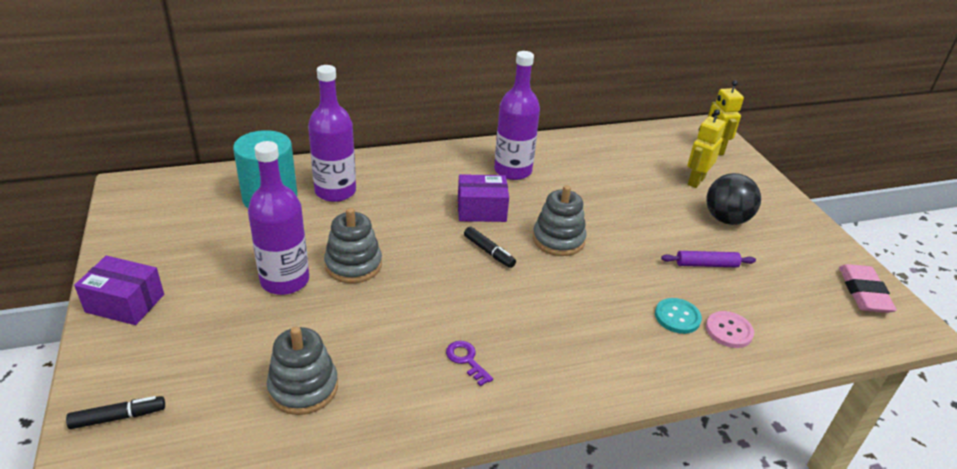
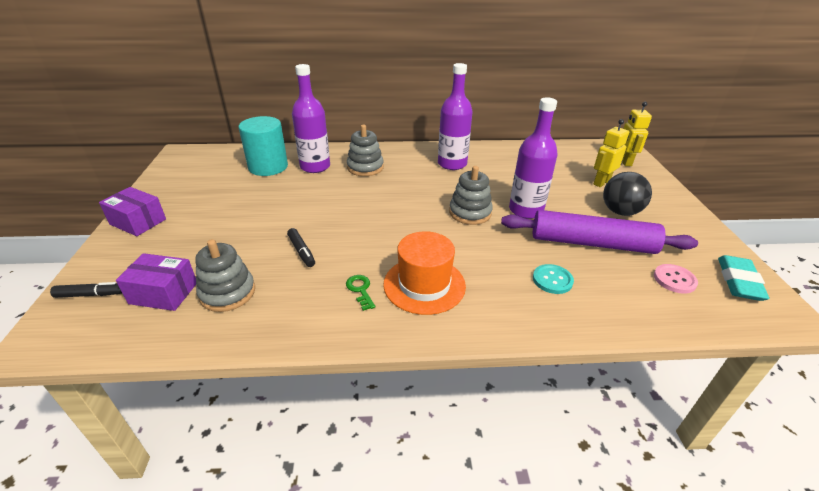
camera: 15 degrees right, 0 degrees up
(285, 280) = (251, 219): purple bottle -> purple bottle (526, 210)
(353, 265) = (305, 214): grey stacking toy -> grey stacking toy (365, 167)
(466, 360) = (360, 290): purple key -> green key
(481, 210) = (417, 187): purple box -> purple box (163, 293)
(489, 252) = (411, 216): black marker -> black marker (301, 251)
(538, 343) = (424, 285): none -> orange hat
(706, 265) = (592, 243): purple rolling pin -> purple rolling pin, size x2.26
(729, 331) = (597, 296): pink button -> pink button (674, 280)
(863, 293) = (739, 281): pink eraser -> turquoise eraser

